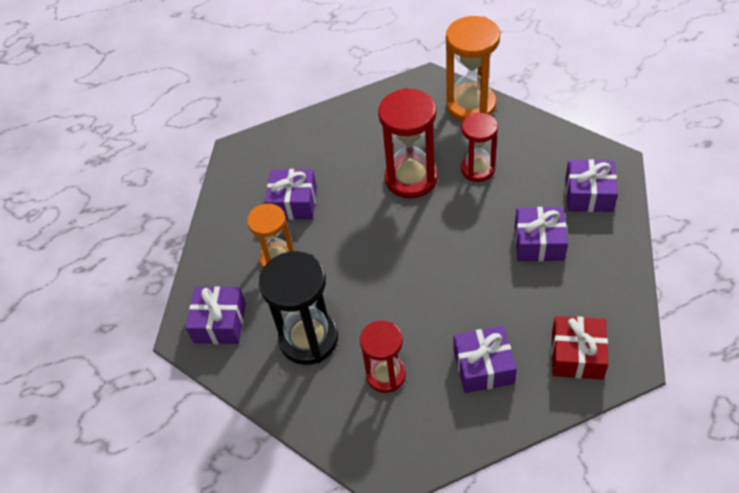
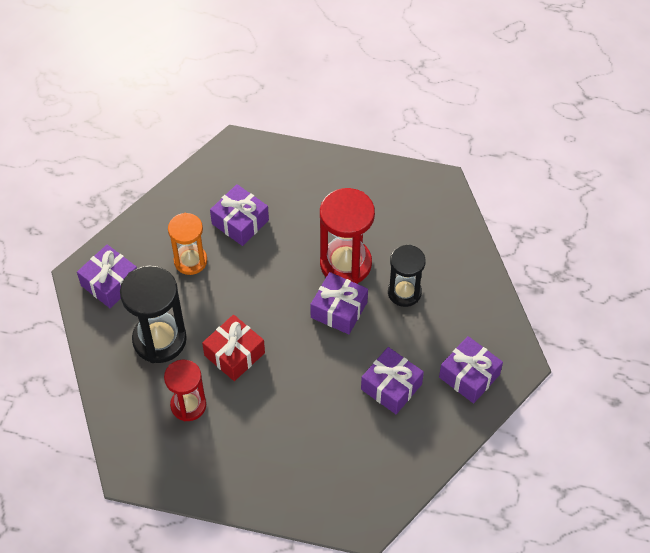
camera: 30 degrees right, 5 degrees up
(471, 105) = (453, 231): orange hourglass -> none
(478, 169) = (404, 292): red hourglass -> black hourglass
(483, 366) = (260, 449): purple gift -> purple gift (339, 310)
(577, 355) = (333, 490): red gift -> red gift (234, 354)

